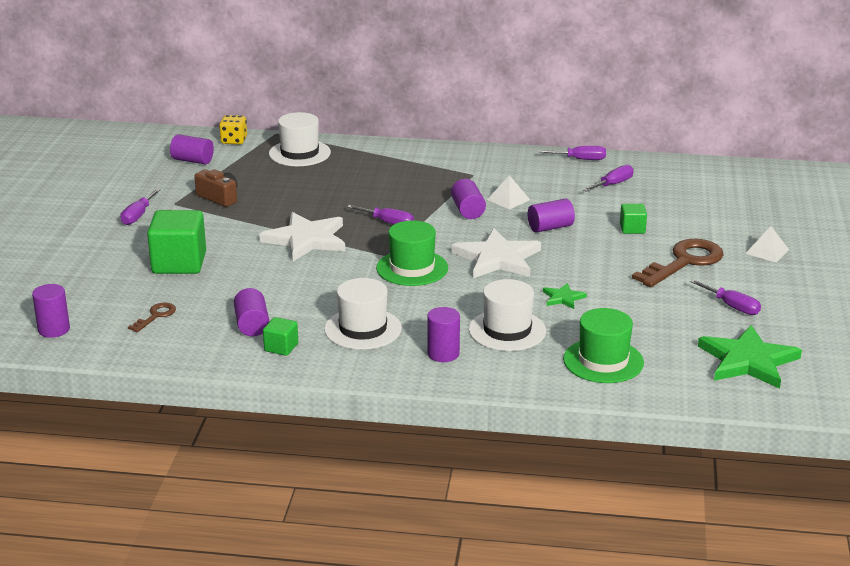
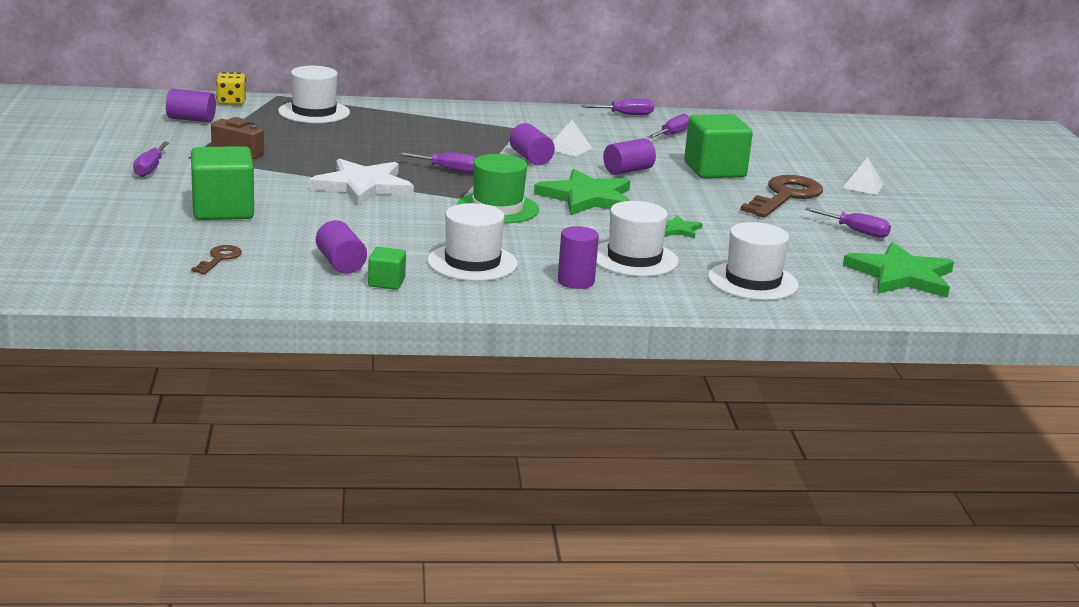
camera: 15 degrees left, 5 degrees down
(54, 329) = (97, 275): purple cylinder -> none
(497, 258) = (587, 198): white star -> green star
(603, 361) = (753, 281): green hat -> white hat
(632, 229) = (714, 170): green cube -> green cube, size x2.01

